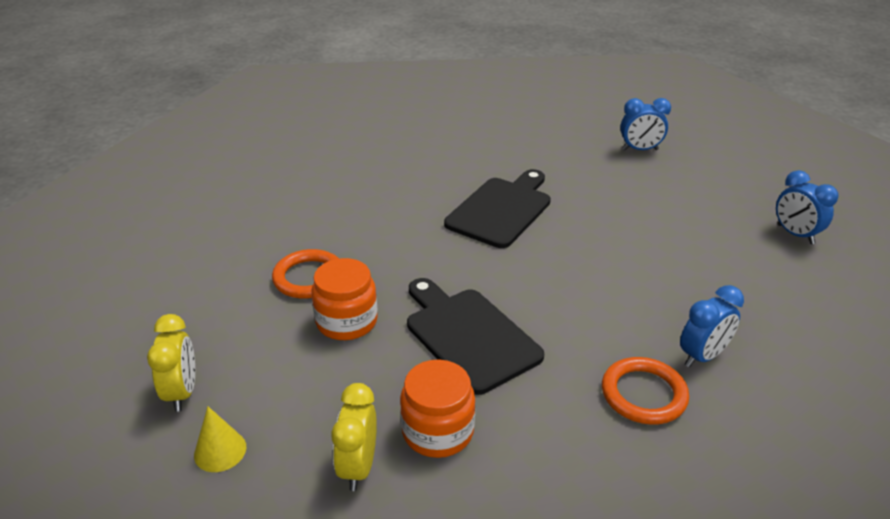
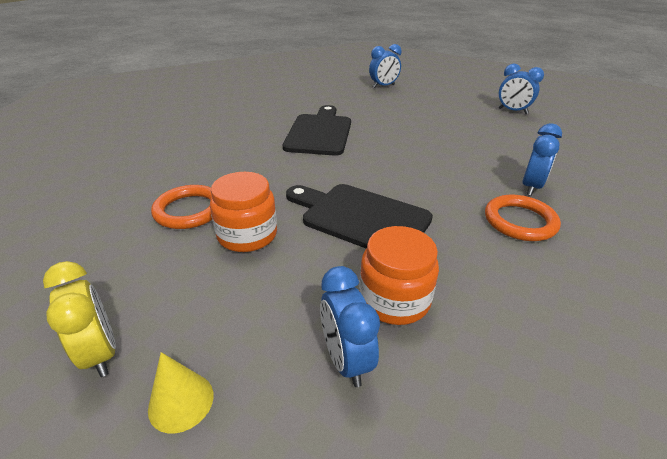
camera: 25 degrees left, 0 degrees up
(358, 467) = (346, 360): yellow clock -> blue clock

